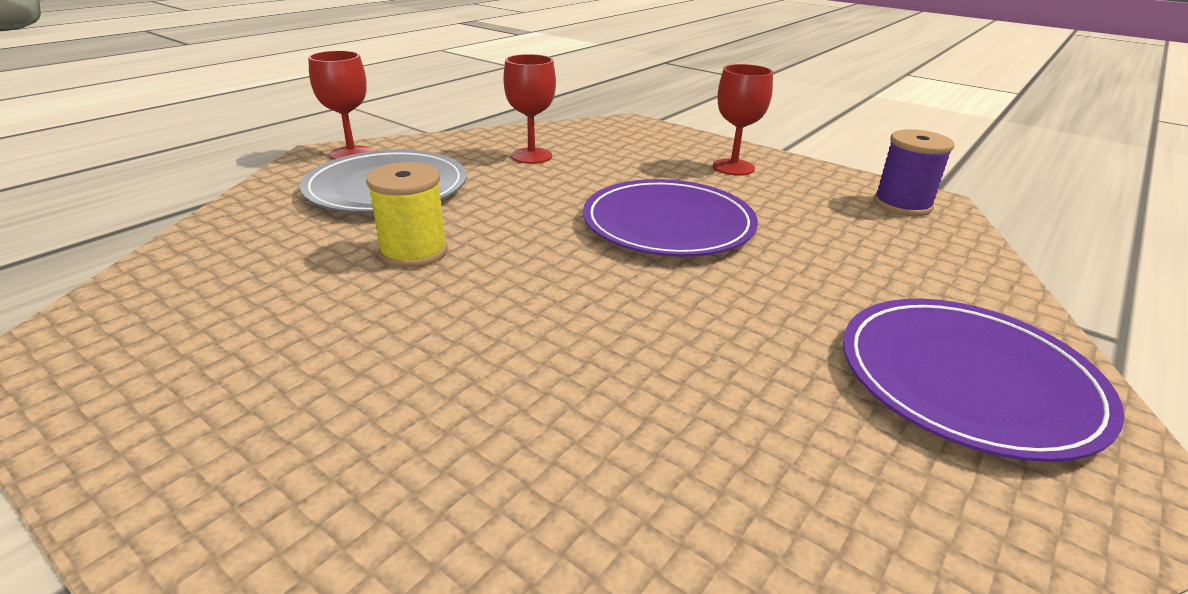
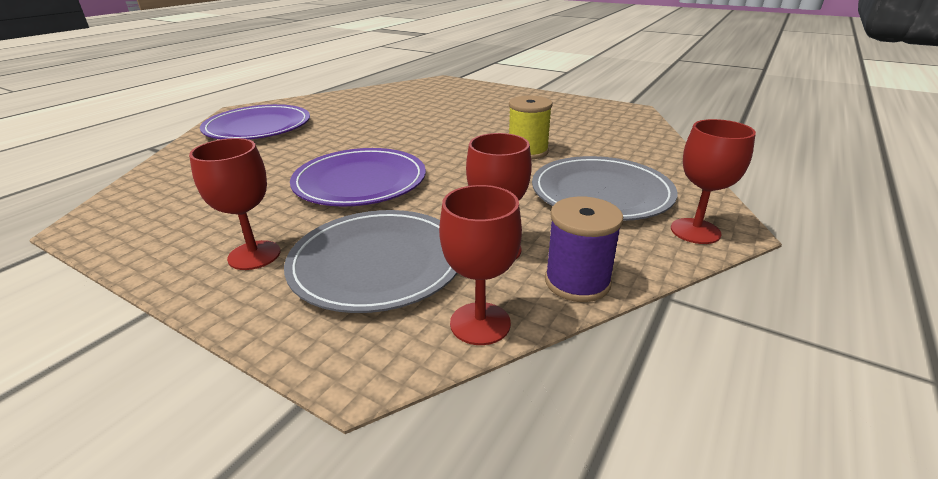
camera: 175 degrees right, 0 degrees up
(560, 129) = (480, 323): none -> red goblet
(629, 156) = (377, 263): none -> grey plate
(902, 205) = (128, 217): purple spool -> purple spool (577, 282)

